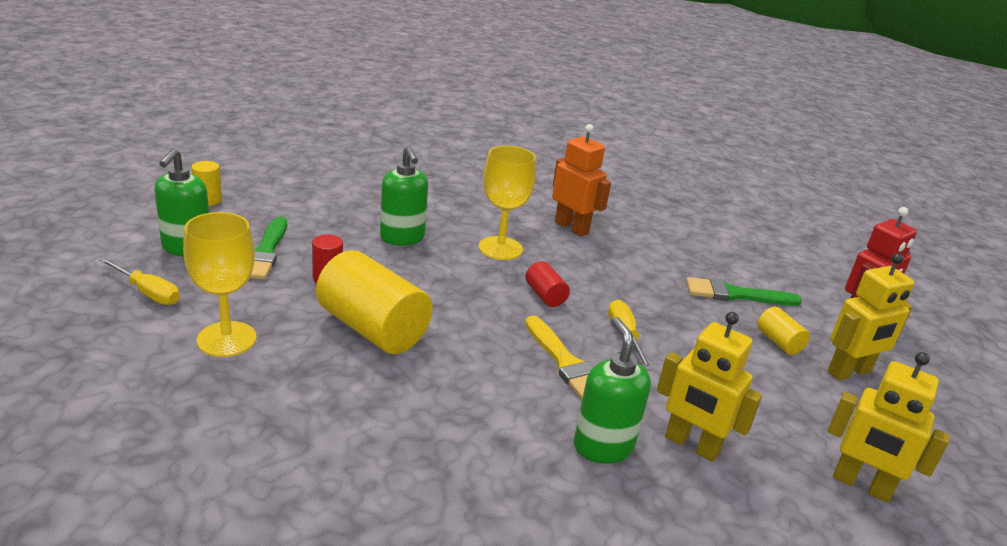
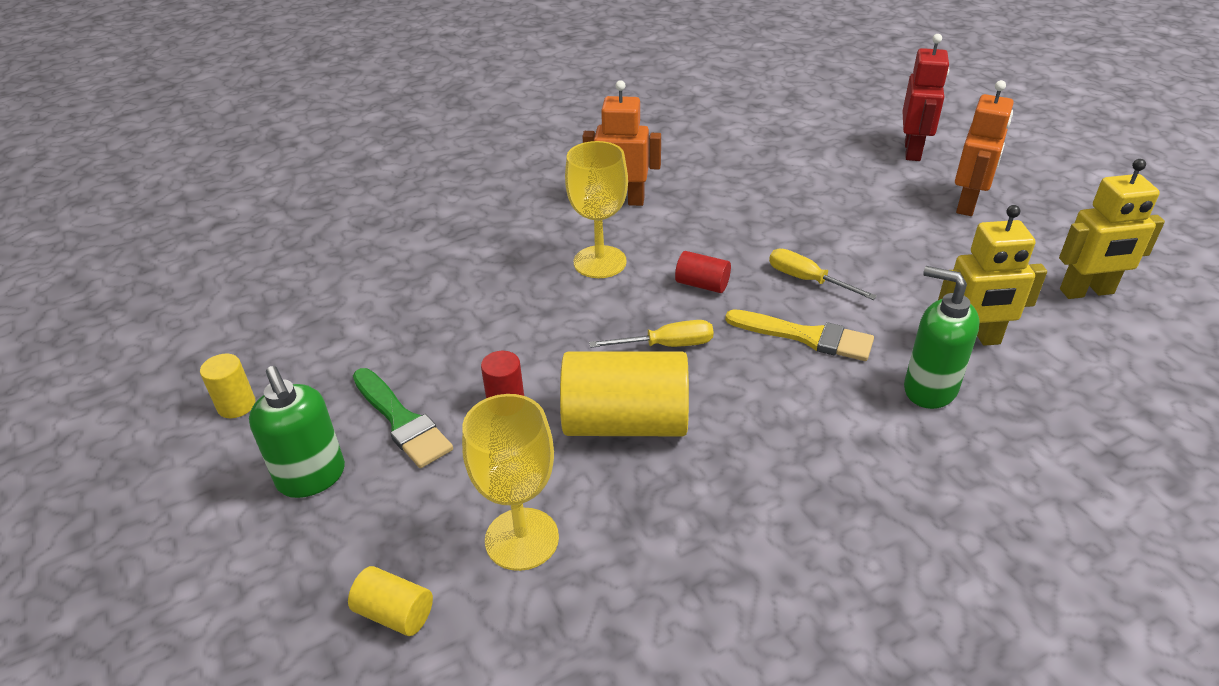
camera: 35 degrees left, 10 degrees up
(148, 292) = (359, 557): yellow screwdriver -> yellow screwdriver (667, 345)
(402, 238) = (503, 310): green soap dispenser -> none
(735, 294) = (820, 186): green brush -> none
(778, 342) = (900, 210): yellow cylinder -> yellow cylinder (395, 613)
(849, 372) = (968, 204): yellow robot -> orange robot

